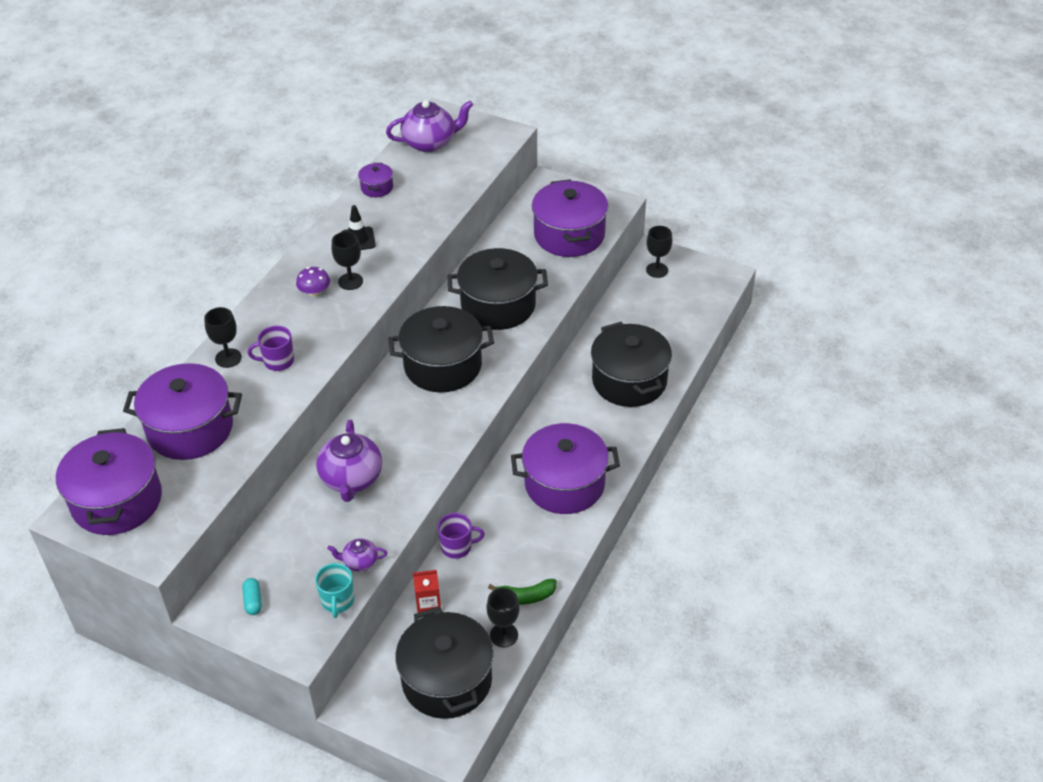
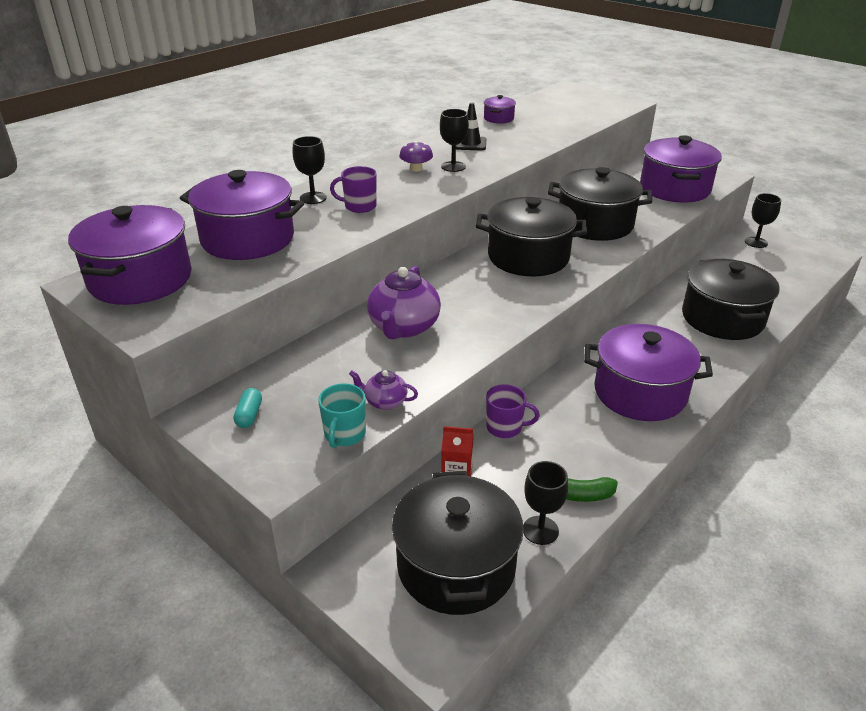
camera: 15 degrees right, 10 degrees down
(430, 143) = (555, 101): purple teapot -> none

